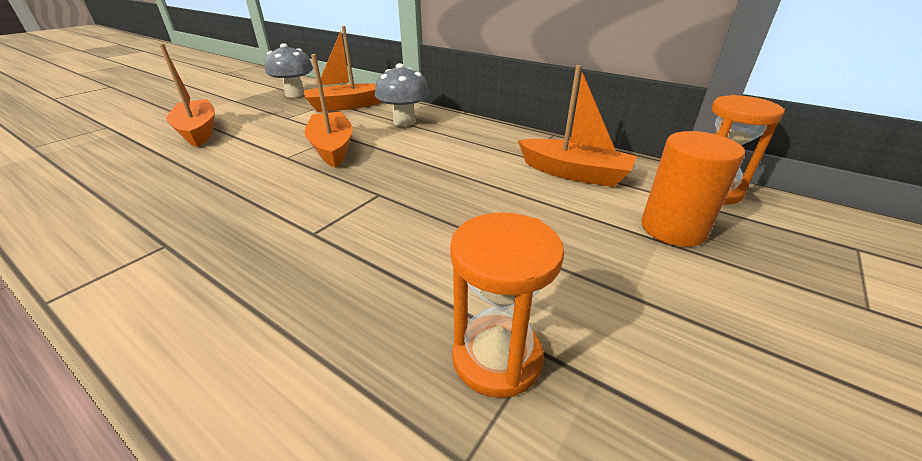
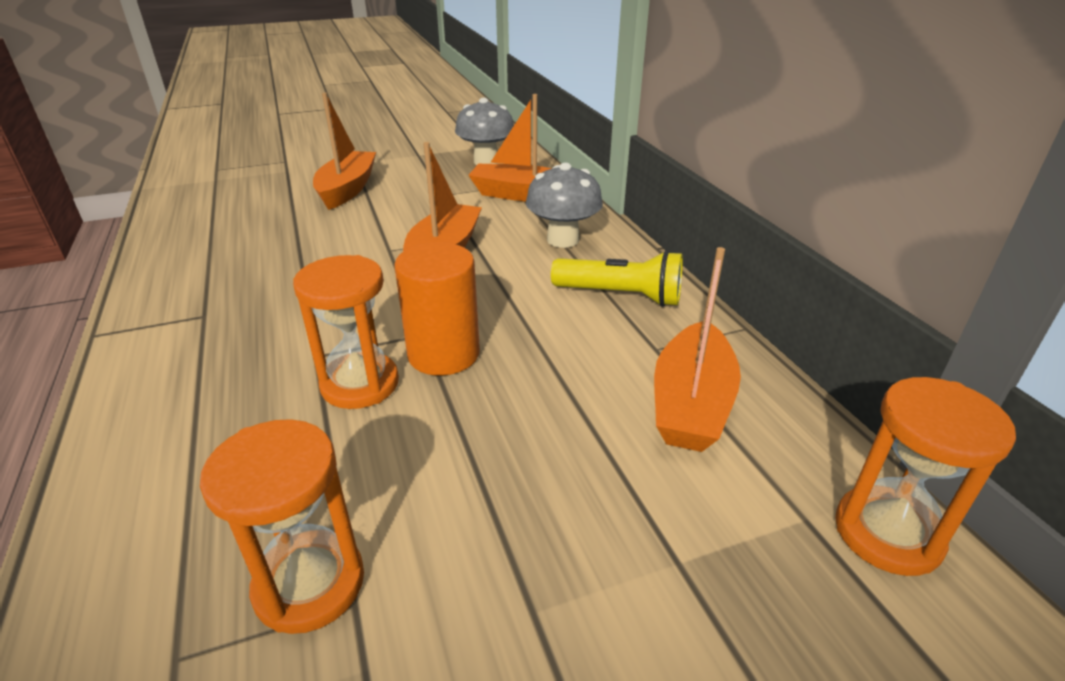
camera: 35 degrees right, 0 degrees up
(372, 236) = (360, 384): none -> orange hourglass
(474, 138) = (621, 295): none -> yellow flashlight
(574, 173) = (691, 403): orange boat -> orange boat turned 45 degrees clockwise
(673, 229) = (722, 557): orange cylinder -> orange cylinder (443, 354)

